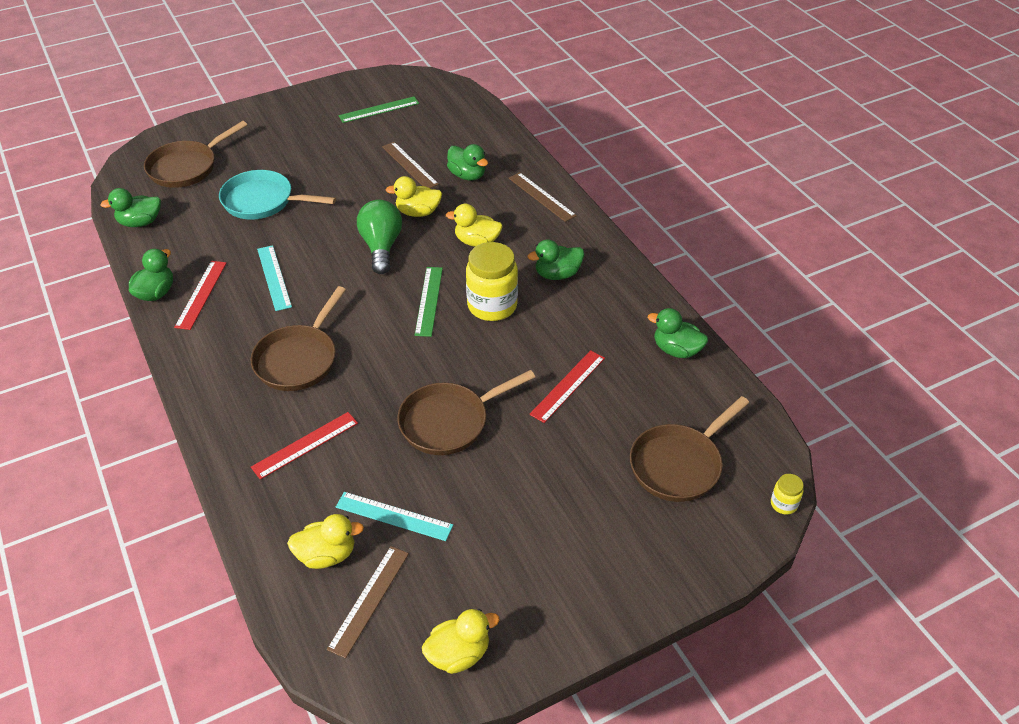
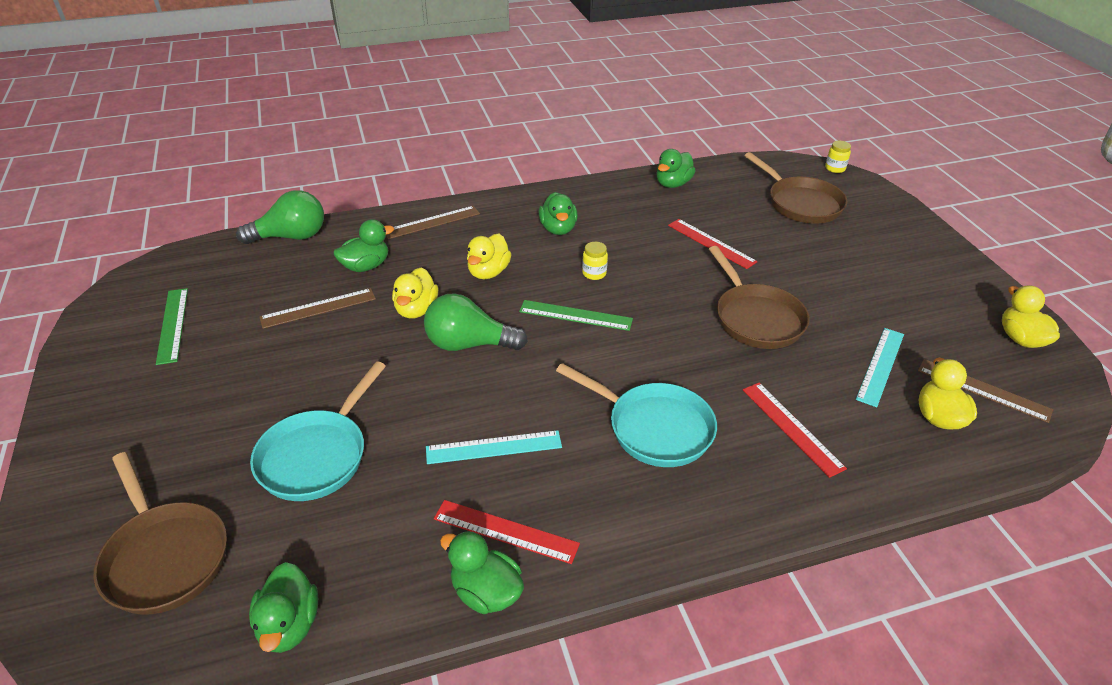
camera: 80 degrees left, 5 degrees down
(298, 359) = (654, 428): brown pan -> turquoise pan
(492, 306) = (594, 273): yellow jar -> yellow jar, size x0.46
(496, 130) = (291, 237): none -> green light bulb

